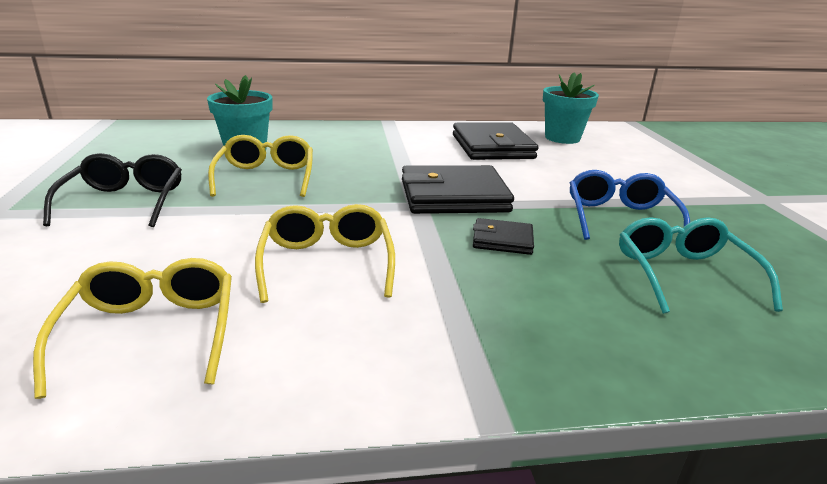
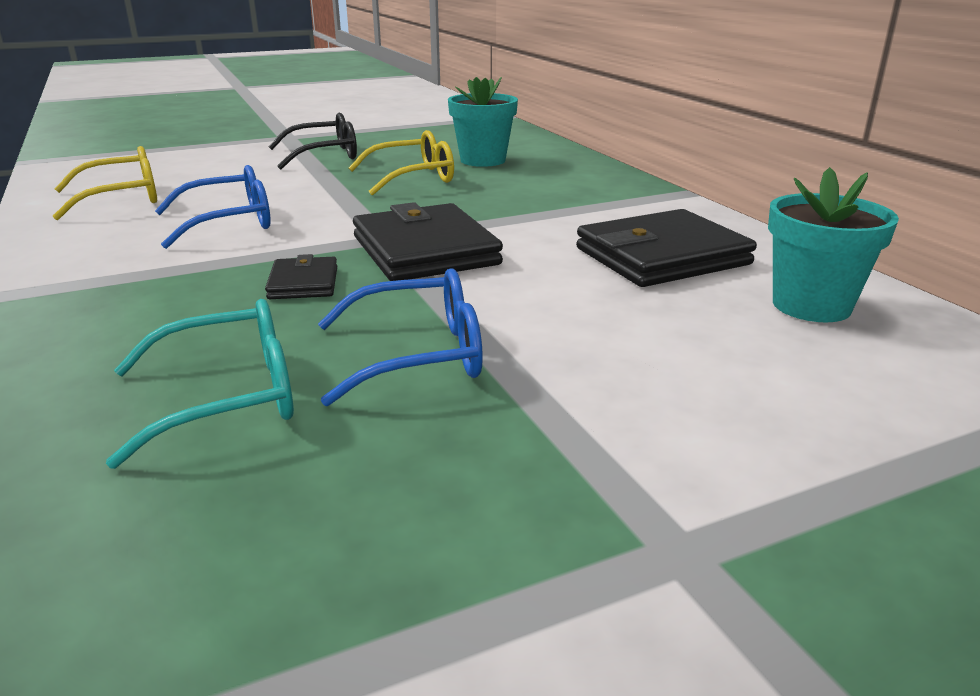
camera: 75 degrees right, 0 degrees up
(327, 263) = (229, 222): yellow glasses -> blue glasses

